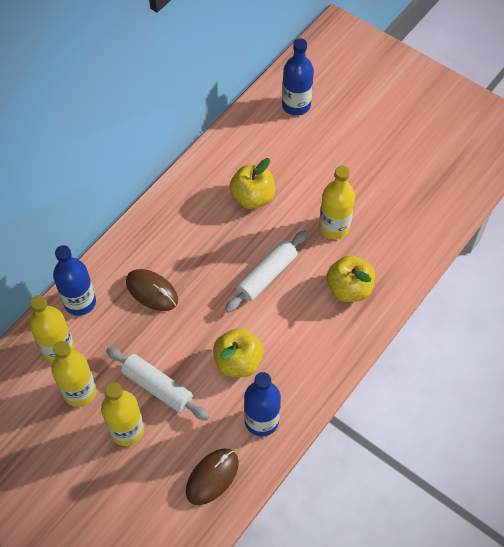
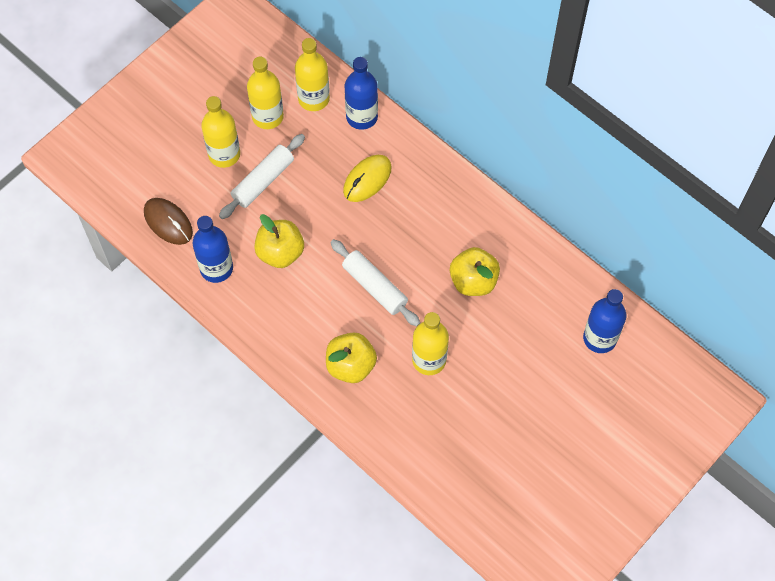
camera: 95 degrees right, 5 degrees up
(152, 291) = (367, 179): brown mouse -> yellow mouse

